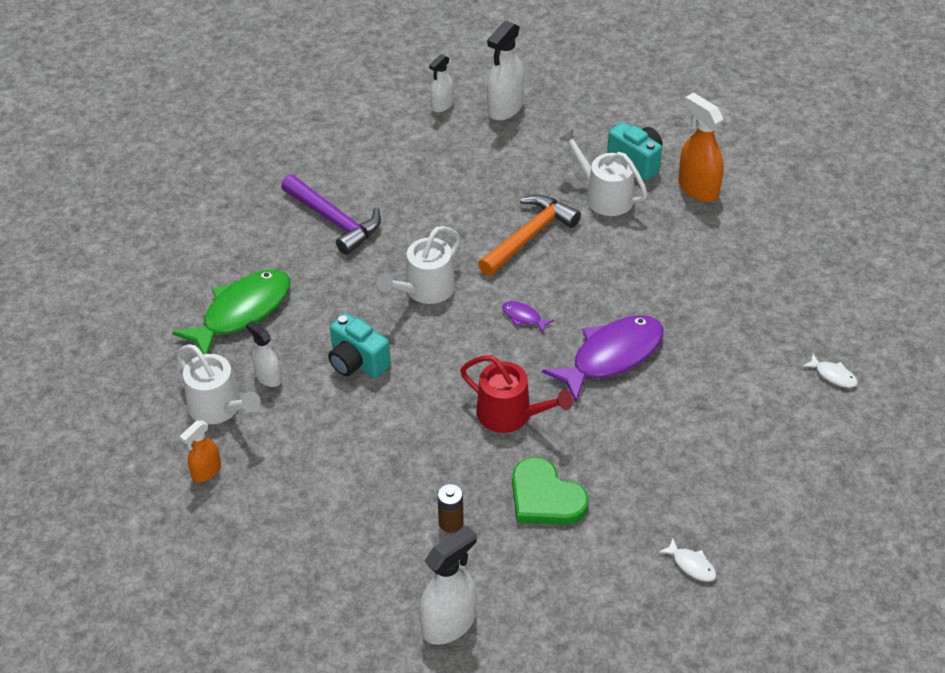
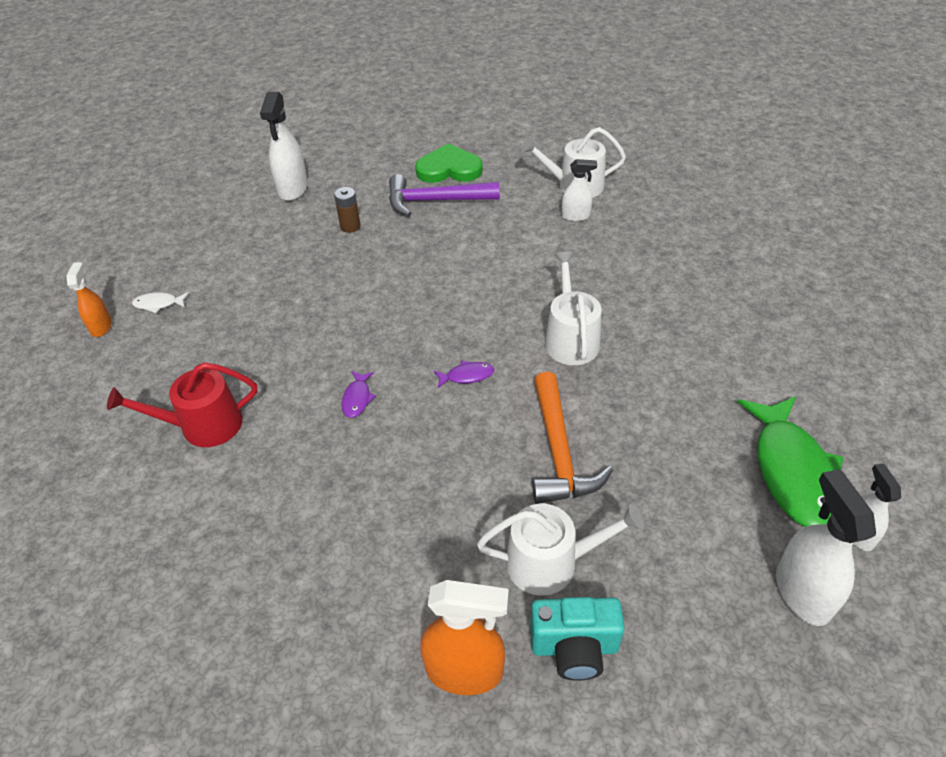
camera: 135 degrees right, 0 degrees up
(206, 471) = (527, 159): orange spray bottle -> orange spray bottle (101, 326)
(242, 312) = (659, 235): green fish -> green fish (792, 472)
(334, 220) = (723, 336): purple hammer -> purple hammer (435, 201)
(357, 362) = (537, 261): turquoise camera -> none
(510, 414) = (388, 304): red watering can -> red watering can (203, 425)
(545, 497) = (303, 275): green heart -> green heart (449, 169)
(612, 356) = (357, 398): purple fish -> purple fish, size x0.41
(833, 375) = (126, 535): white fish -> none

